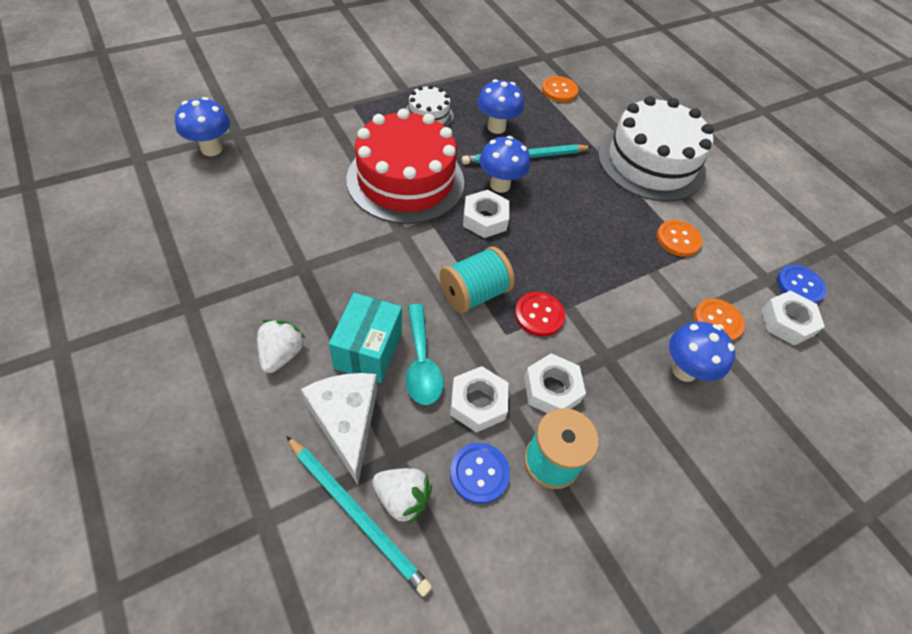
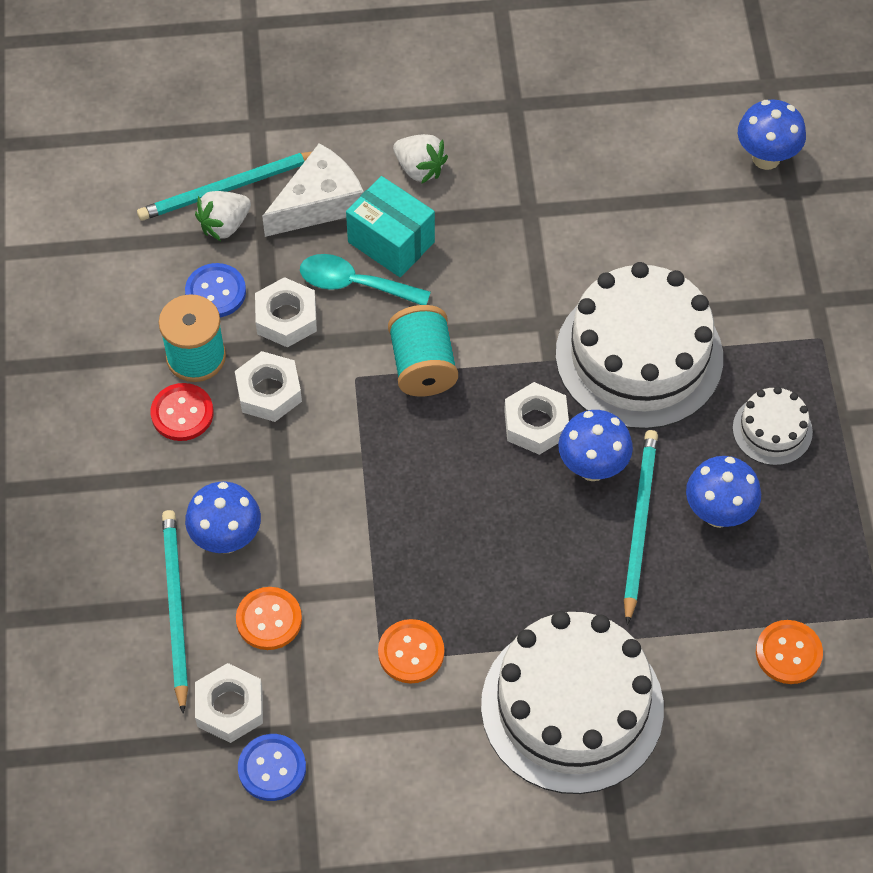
camera: 120 degrees right, 5 degrees up
(346, 422) = (319, 203): white cheese -> white cheese turned 45 degrees counterclockwise
(405, 180) = (639, 356): red cake -> white cake
(539, 315) = (365, 421): red button -> red button (182, 413)
(755, 383) = (175, 608): none -> turquoise pencil

